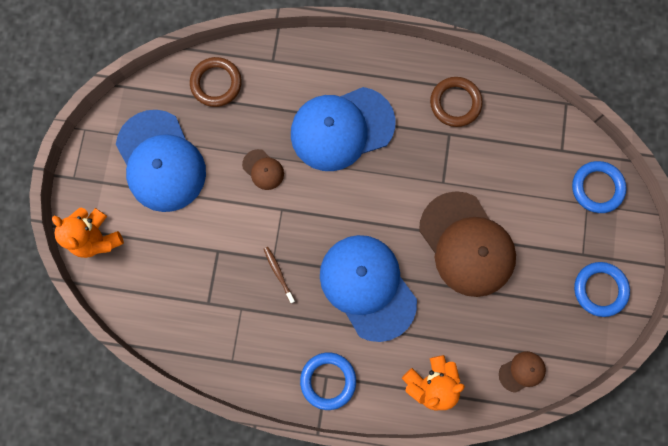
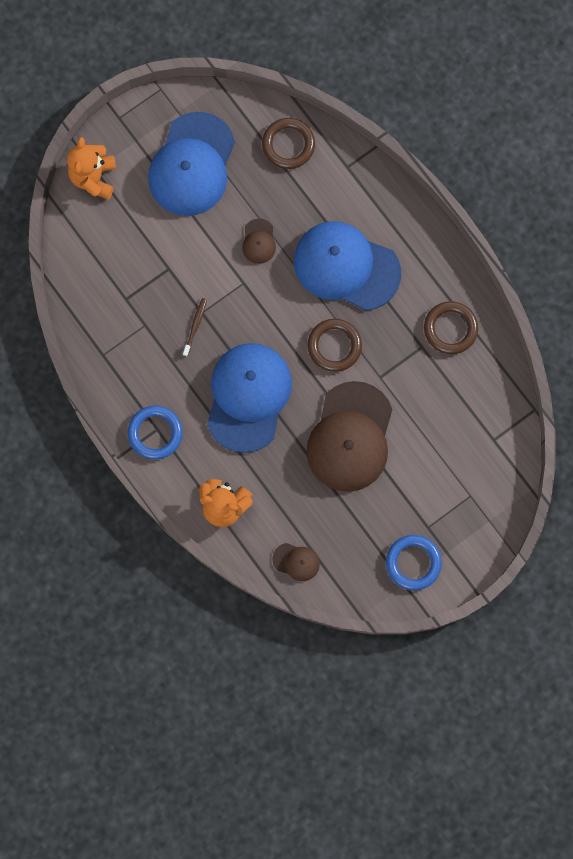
camera: 45 degrees right, 0 degrees up
(390, 191) = (334, 346): none -> brown ring
(597, 188) = (490, 492): blue ring -> none

